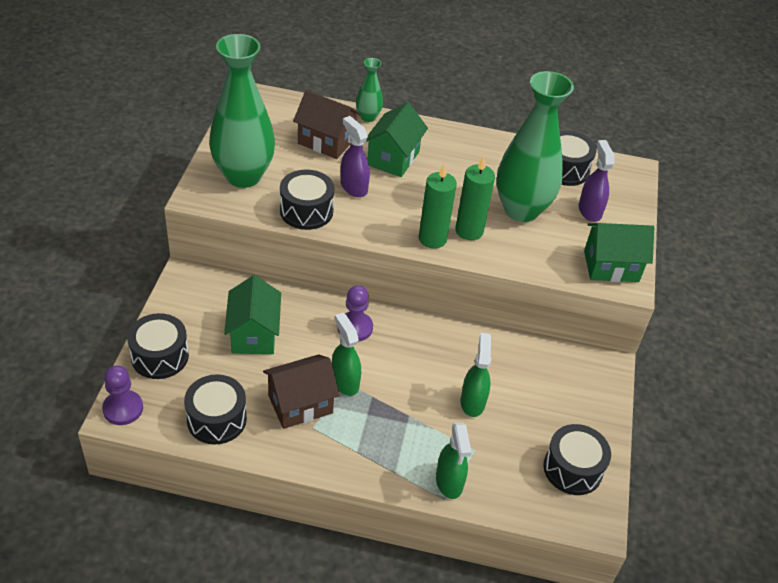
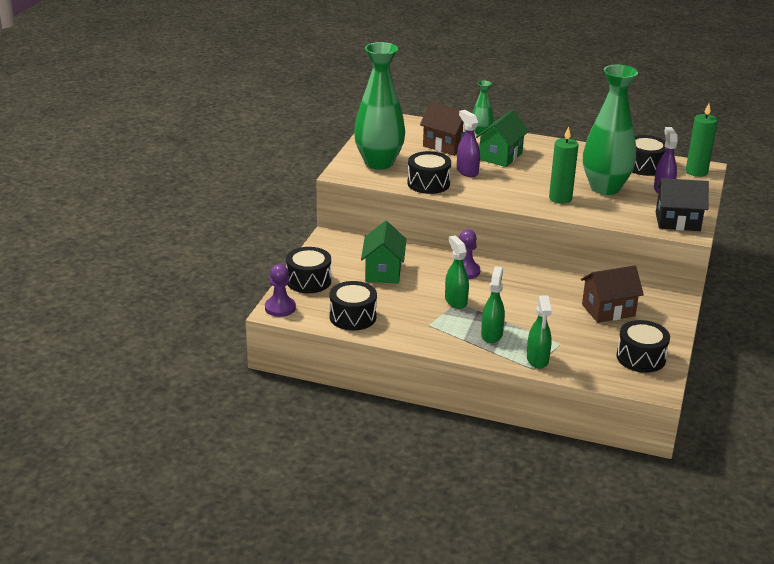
camera: 10 degrees right, 15 degrees down
(300, 404) = (419, 312): brown house -> brown house (608, 310)
(432, 239) = (530, 202): green candle -> green candle (696, 172)
(472, 402) = (560, 317): green spray bottle -> green spray bottle (491, 334)
(611, 266) = (677, 221): green house -> black house

